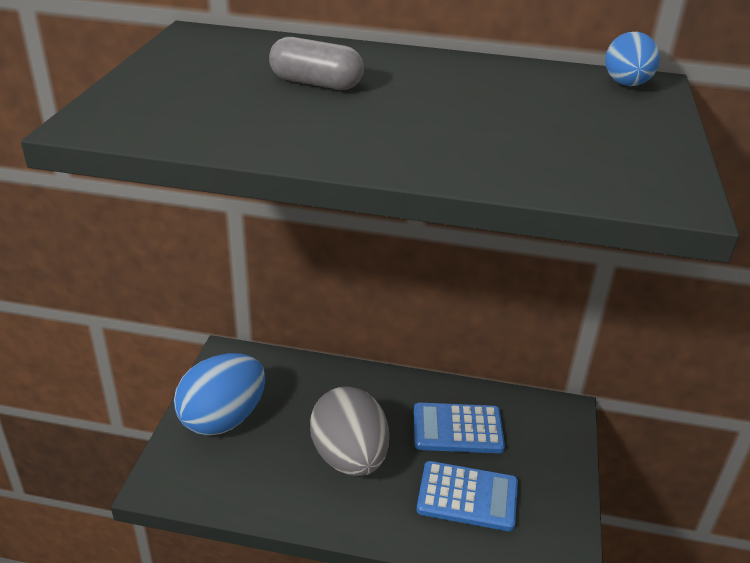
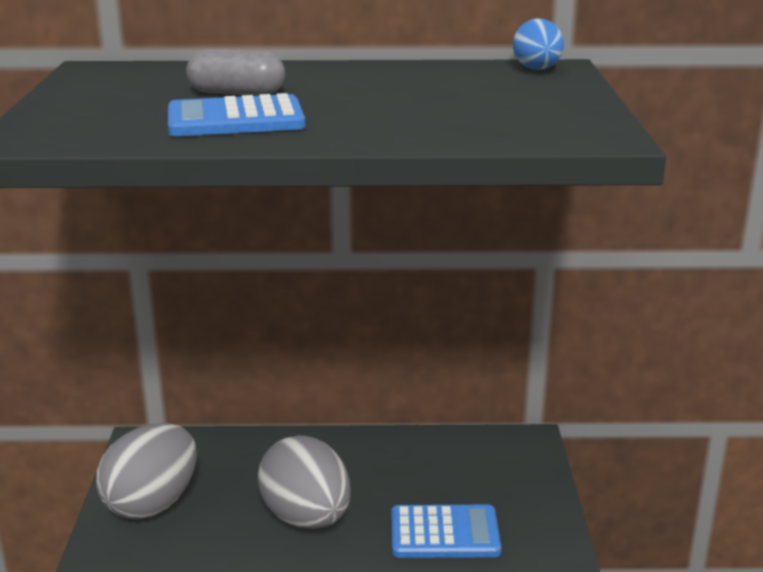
camera: 10 degrees left, 10 degrees down
(223, 419) = (152, 503): blue egg -> grey egg
(457, 429) = (418, 473): blue calculator -> blue calculator (235, 119)

